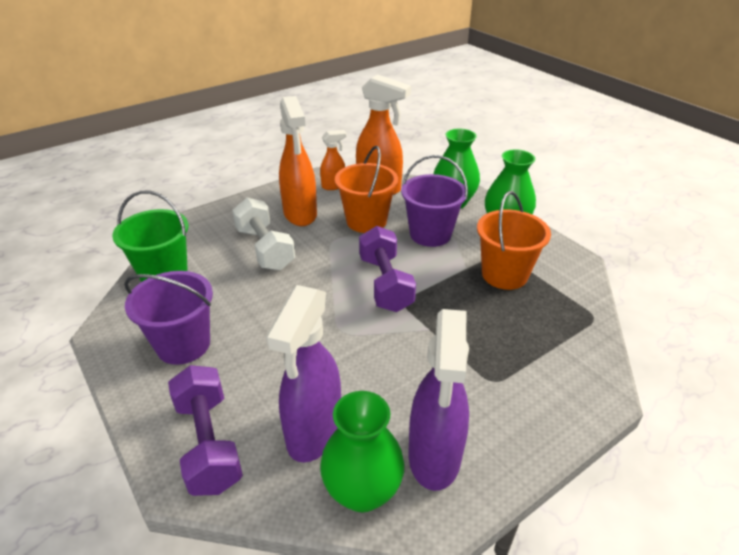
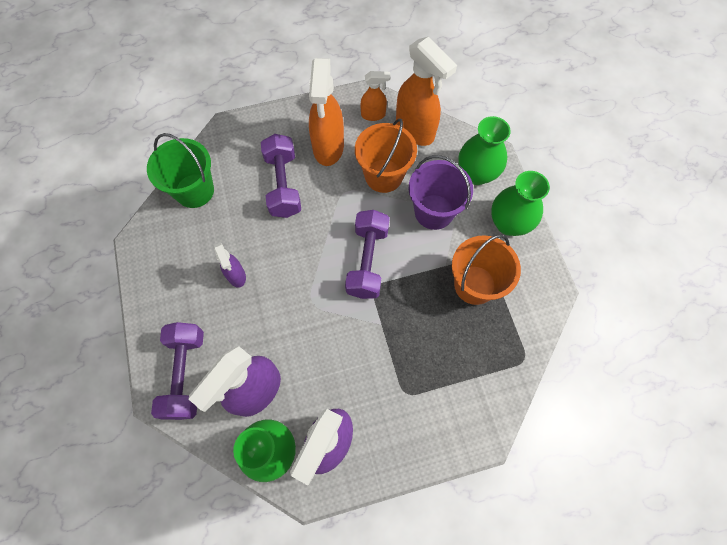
camera: 20 degrees right, 30 degrees up
(183, 345) = (191, 275): purple bucket -> none
(241, 331) = (236, 276): none -> purple spray bottle
(265, 249) = (283, 185): white dumbbell -> purple dumbbell

